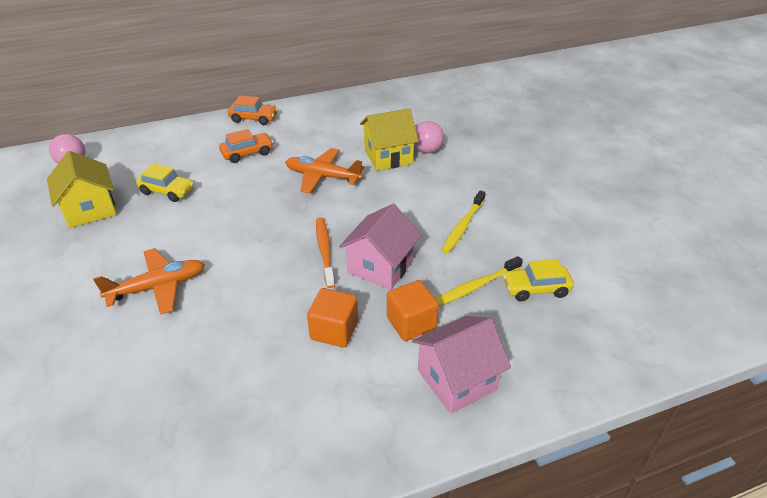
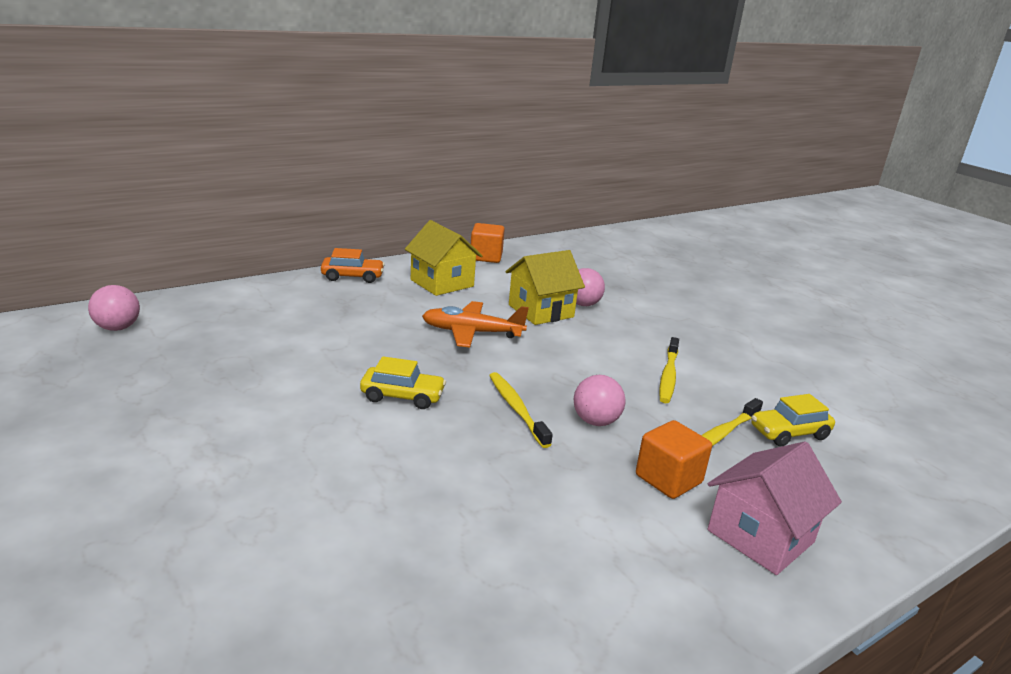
camera: 15 degrees left, 15 degrees down
(90, 209) = (165, 378): yellow house -> yellow house (442, 283)
(158, 287) = (307, 462): orange plane -> none
(167, 191) = (271, 354): yellow car -> yellow car (402, 396)
(247, 153) = (362, 311): orange car -> none
(325, 251) = (516, 409): orange toothbrush -> yellow toothbrush
(334, 330) = (577, 495): orange cube -> orange cube (486, 257)
(380, 267) = (595, 421): pink house -> pink ball

